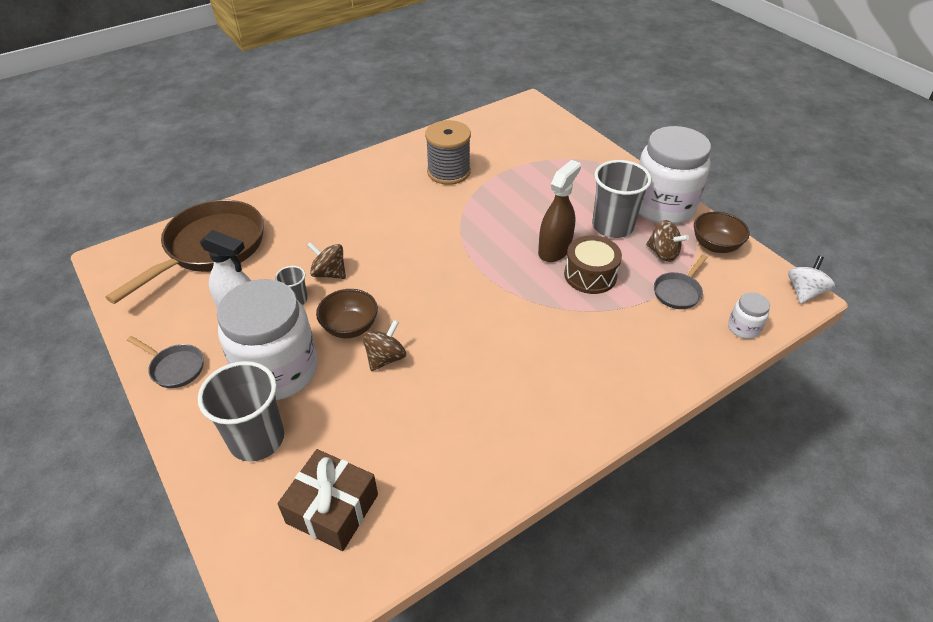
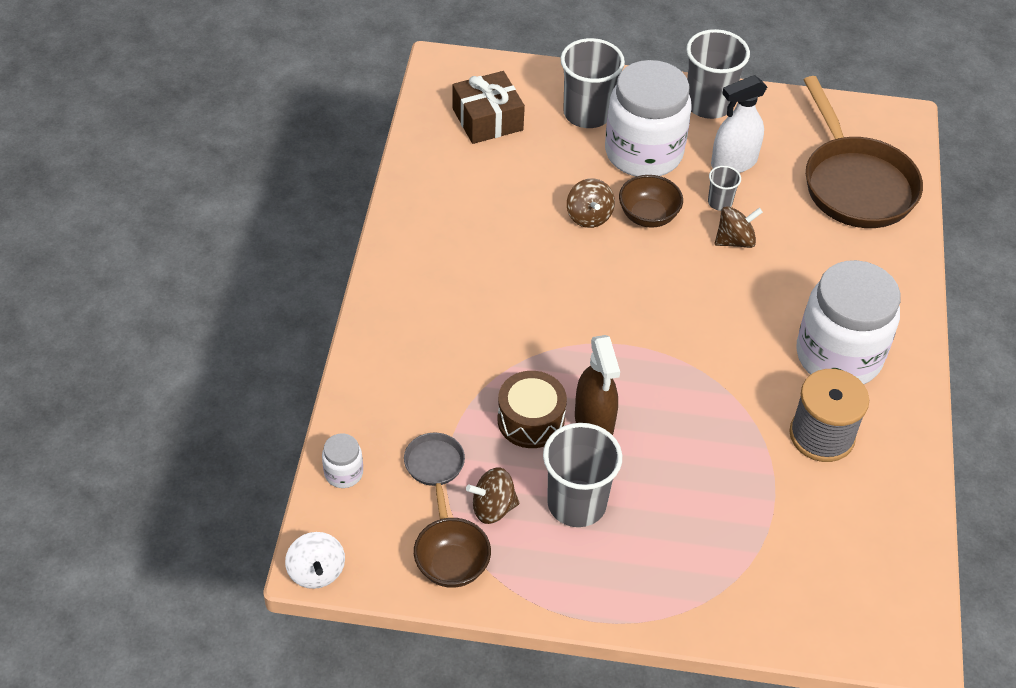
camera: 130 degrees right, 5 degrees up
(175, 368) = (708, 104): grey pan -> grey cup
(662, 207) = (557, 583): white jar -> white jar (838, 356)

